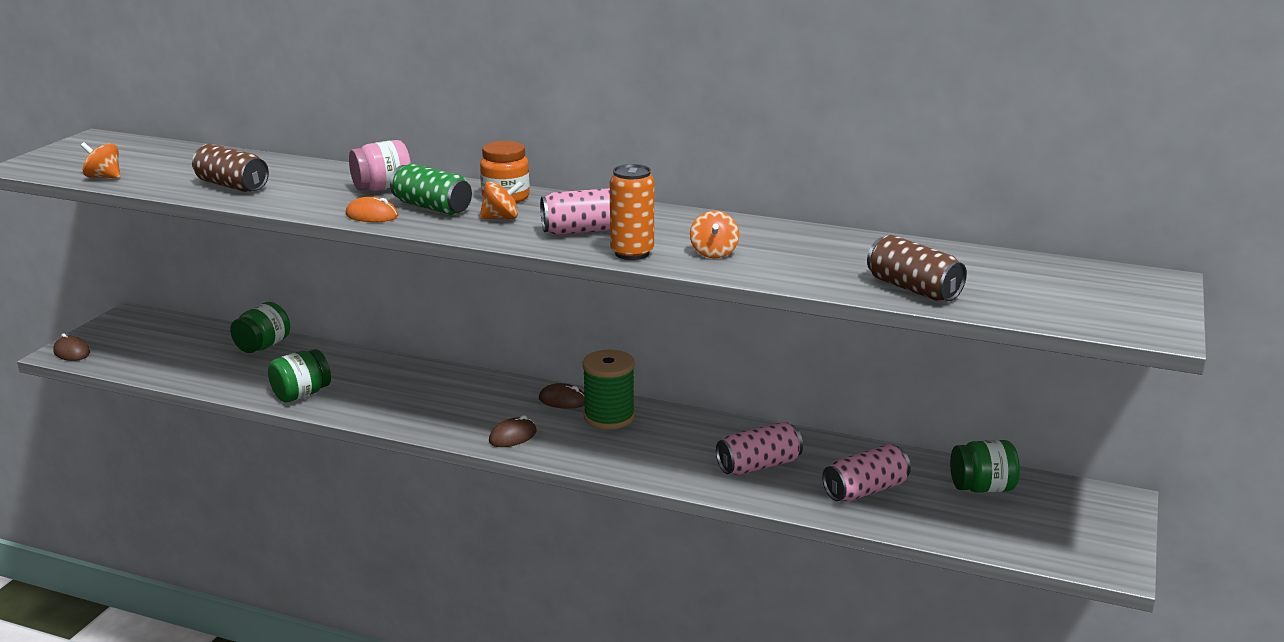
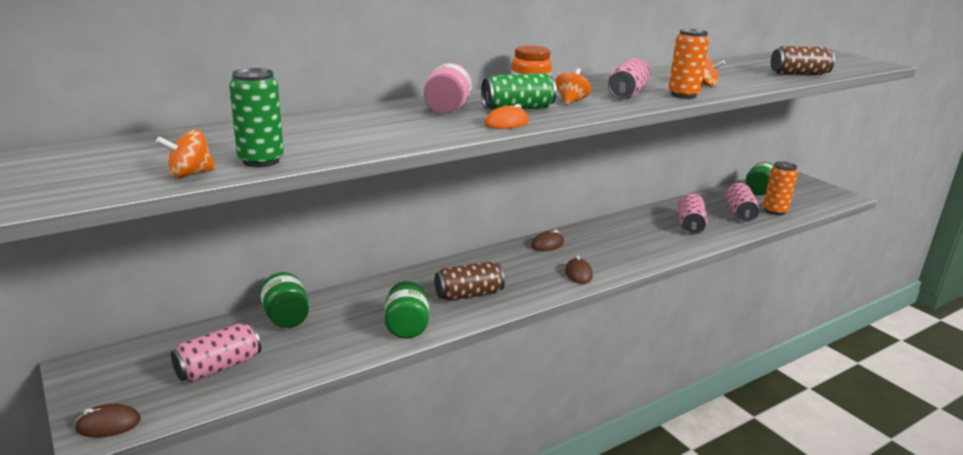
camera: 55 degrees left, 0 degrees up
(154, 182) = (261, 161): none -> green can
(168, 354) = (219, 367): none -> pink can
(232, 186) = (338, 141): brown can -> brown can (468, 295)
(609, 417) = (587, 240): green spool -> none
(922, 515) = (774, 211): none -> orange can

